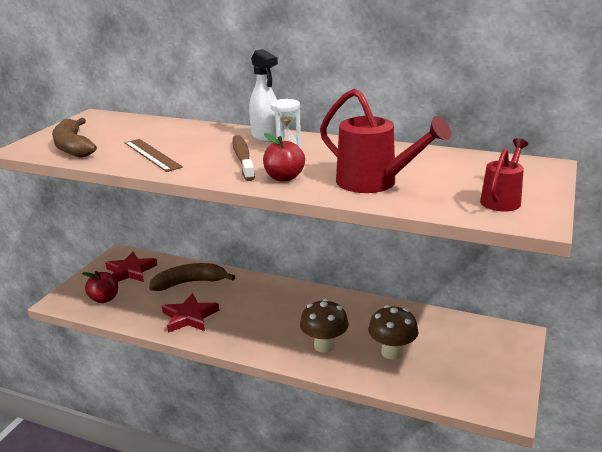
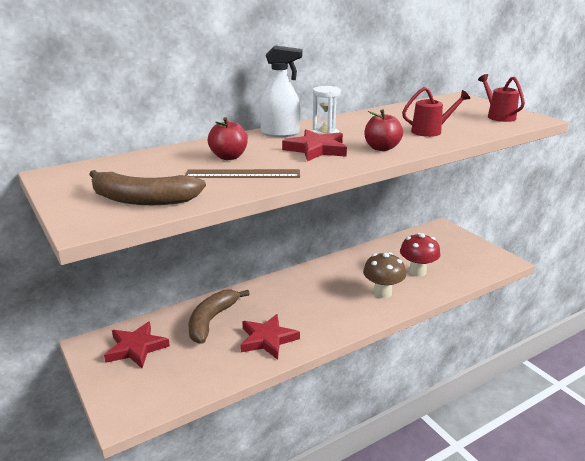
camera: 55 degrees left, 0 degrees up
(104, 299) = (165, 381): red apple -> red apple (229, 157)
(243, 158) = (316, 149): brown toothbrush -> red star
(374, 183) = (431, 131): red watering can -> red watering can, size x0.61
(392, 352) = (417, 272): brown mushroom -> red mushroom

